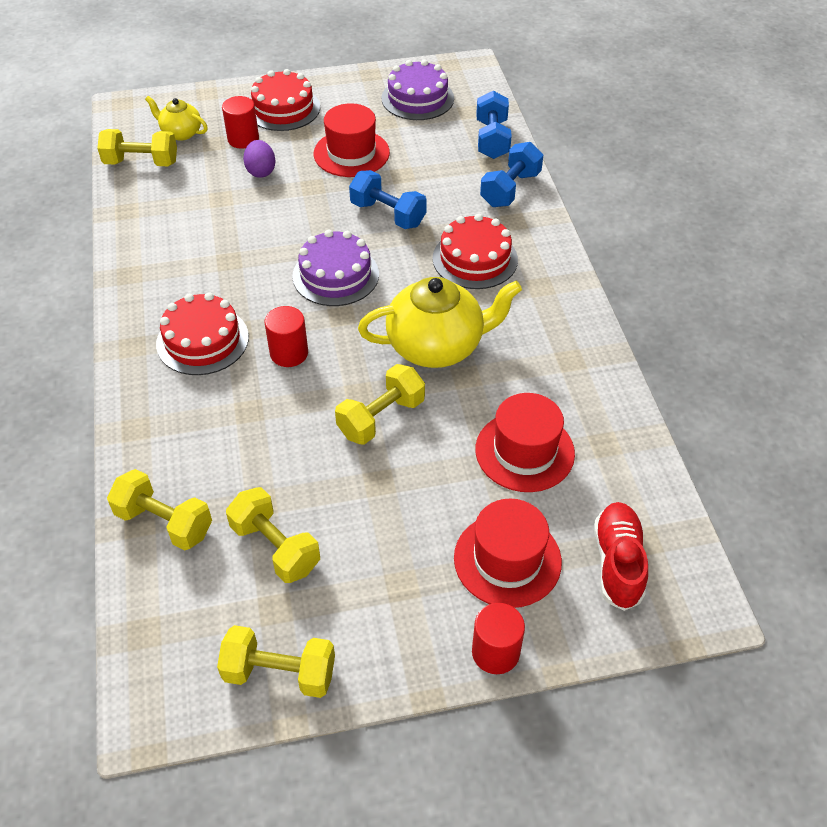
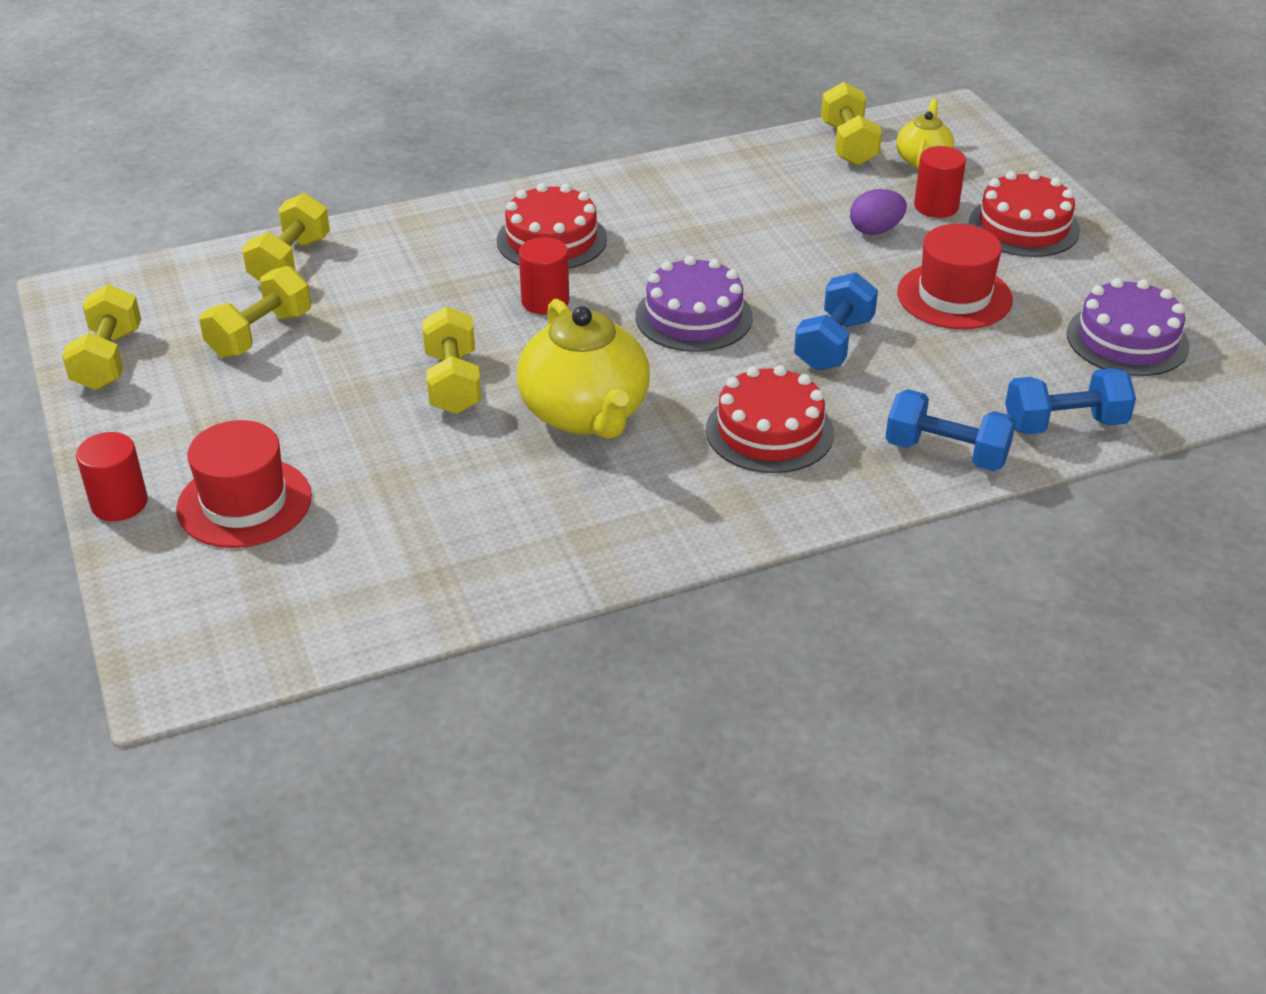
camera: 80 degrees right, 10 degrees down
(381, 418) = (453, 383): yellow dumbbell -> yellow dumbbell turned 45 degrees clockwise
(524, 451) = (413, 505): red hat -> none
(617, 563) = (239, 598): red shoe -> none

